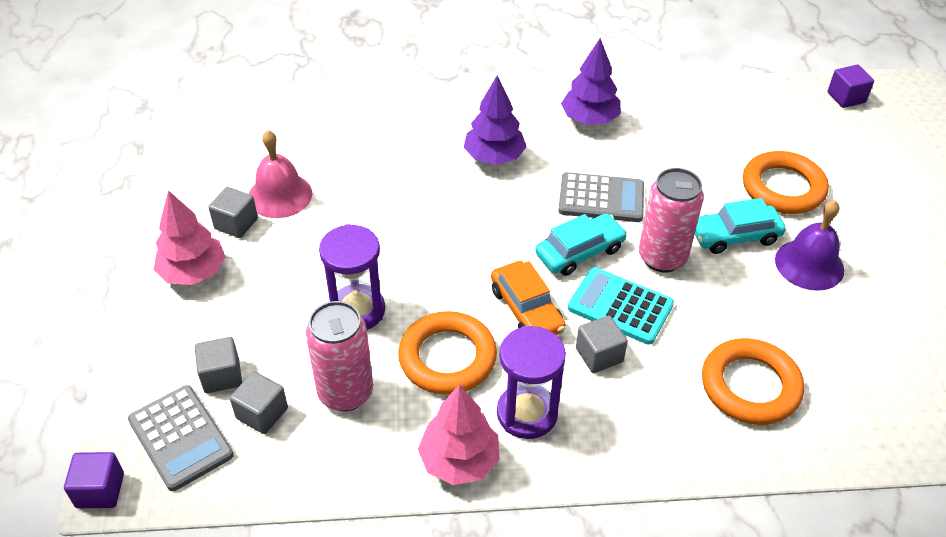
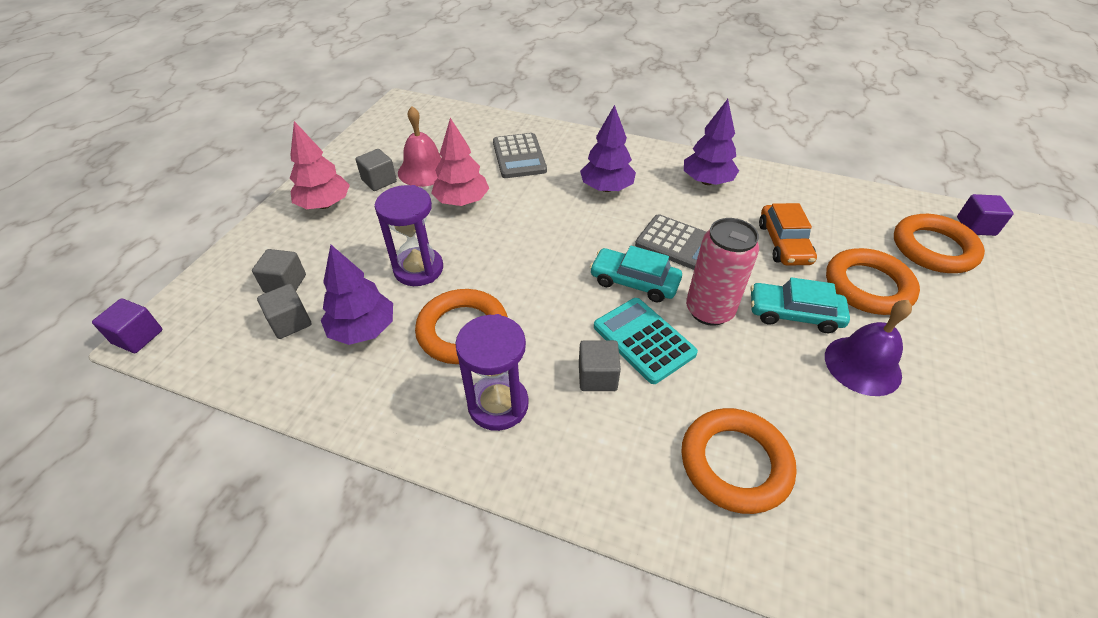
camera: 25 degrees right, 0 degrees up
(180, 438) = (221, 319): grey calculator -> grey calculator (519, 156)
(345, 392) = (363, 329): pink can -> purple tree
(459, 461) = (411, 423): pink tree -> pink tree (462, 201)
(526, 309) = (556, 314): orange car -> orange car (783, 243)
(580, 252) = (634, 282): turquoise car -> turquoise car turned 150 degrees counterclockwise
(820, 132) = (933, 248): none -> orange ring

